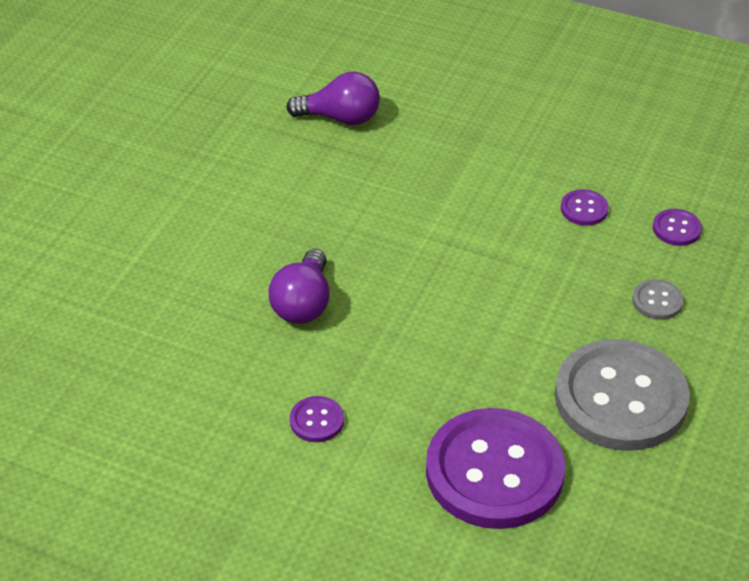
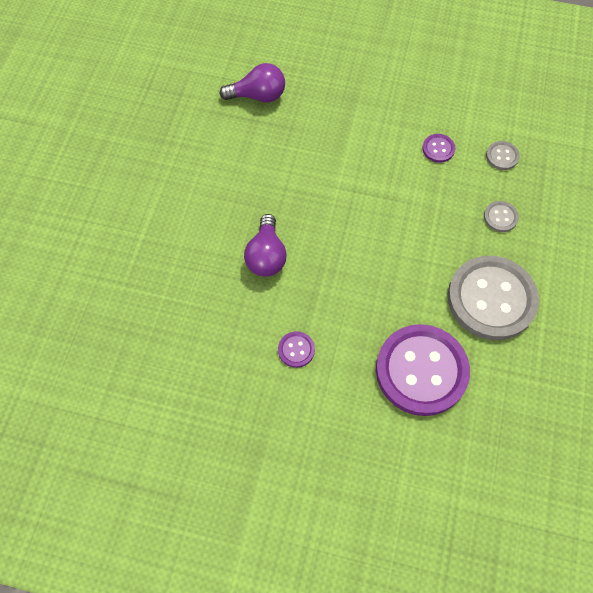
camera: 10 degrees left, 20 degrees up
(676, 229) = (502, 156): purple button -> grey button

